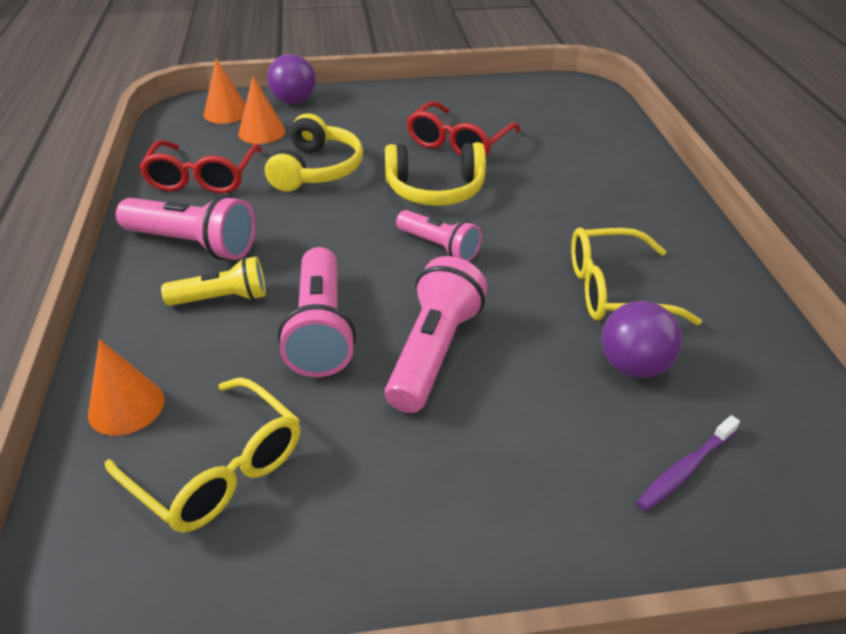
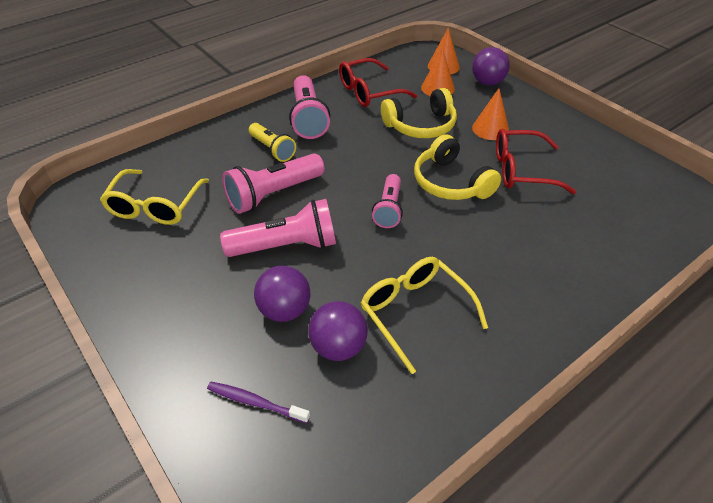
camera: 60 degrees right, 5 degrees up
(126, 406) = (178, 159): orange cone -> orange cone (490, 129)
(548, 392) = (284, 310): none -> purple ball

